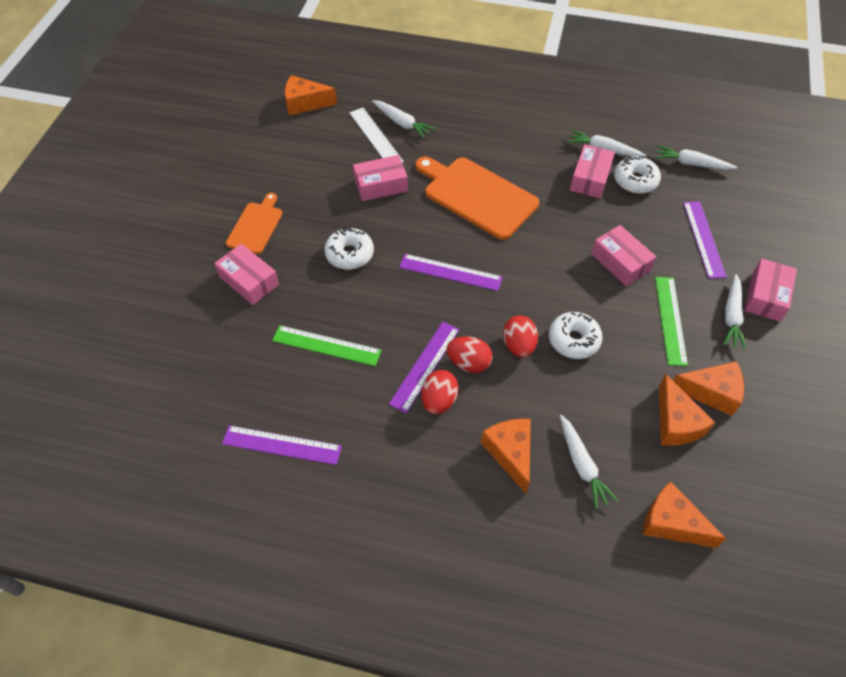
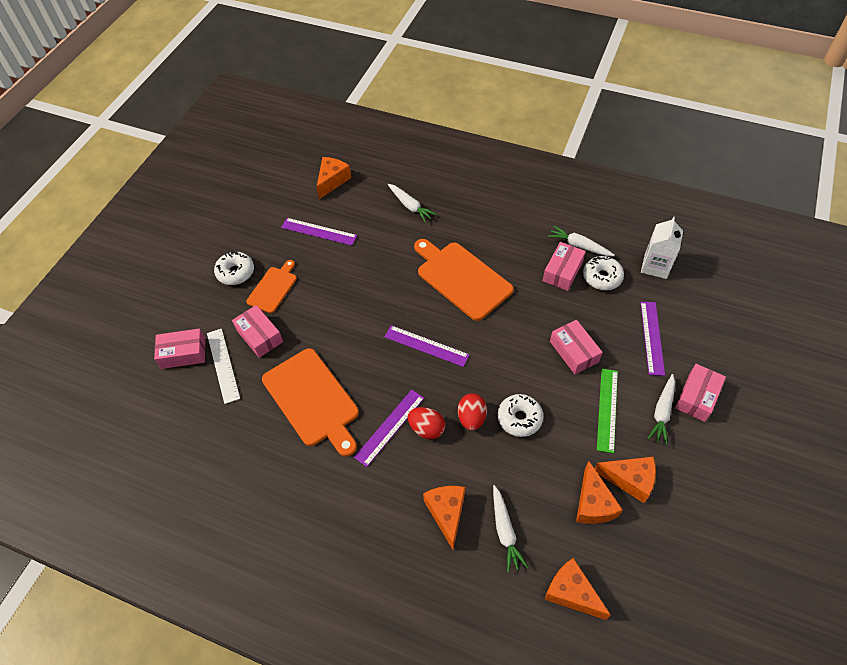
camera: 10 degrees right, 0 degrees up
(282, 445) = (261, 482): purple ruler -> purple ruler (319, 231)
(305, 103) = (332, 181): orange cheese -> orange cheese turned 105 degrees clockwise
(326, 345) = (312, 400): green ruler -> orange cutting board
(349, 254) = (345, 321): white donut -> white donut (235, 272)
(375, 137) = (385, 216): white ruler -> white ruler (223, 365)
(381, 185) = (382, 261): pink box -> pink box (183, 353)
(439, 400) = (395, 459): red egg -> none
(691, 164) = (655, 266): white carrot -> white carton

